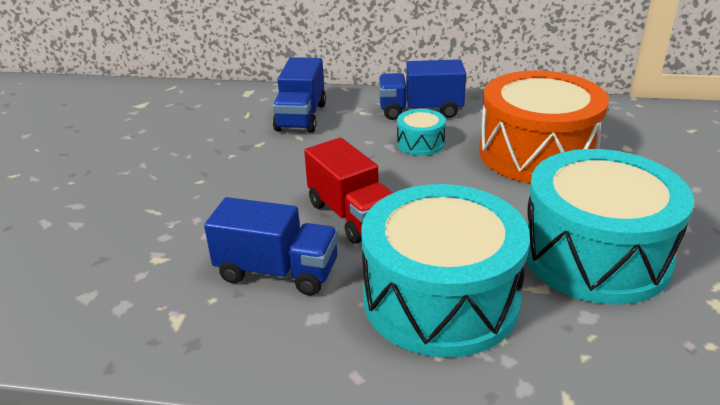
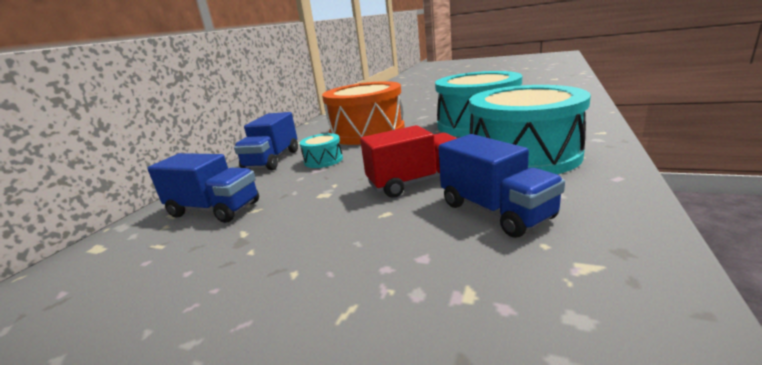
camera: 75 degrees left, 10 degrees down
(277, 272) = (495, 211): blue truck -> blue truck turned 120 degrees clockwise

